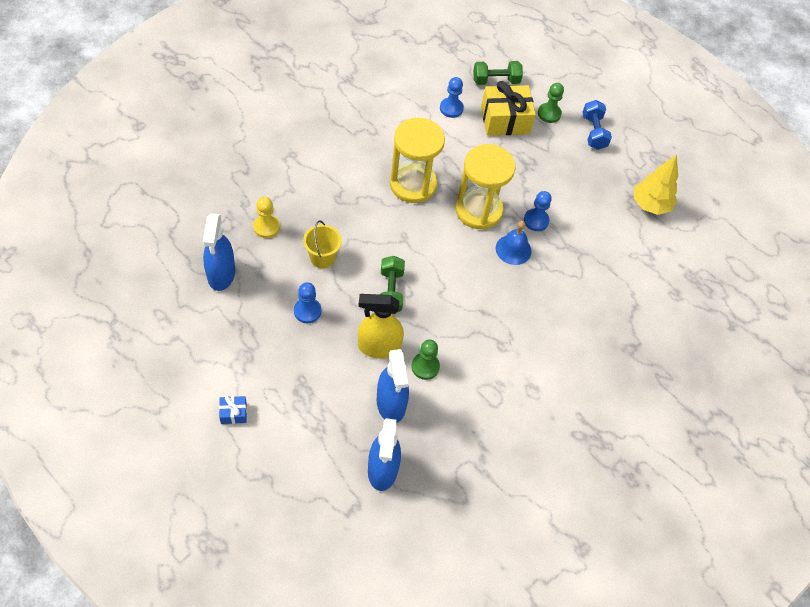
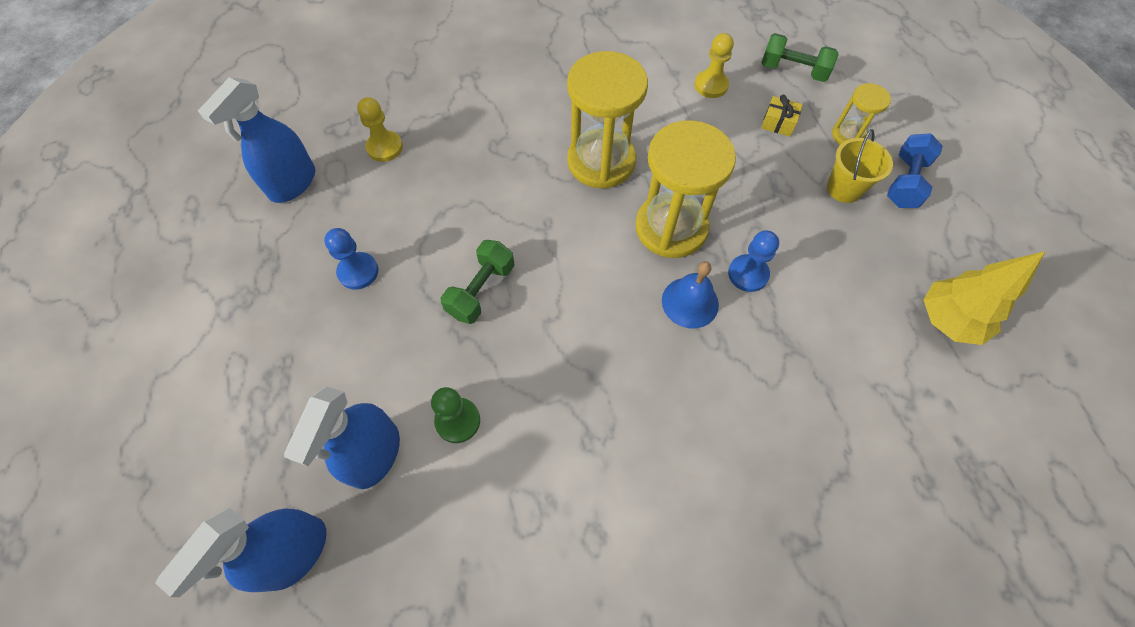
camera: 35 degrees right, 5 degrees up
(233, 413) = (173, 368): blue gift -> none
(322, 258) = (424, 211): yellow bucket -> yellow bucket (844, 188)
(378, 347) = (414, 362): yellow spray bottle -> none
(451, 108) = (711, 85): blue pawn -> yellow pawn
(505, 120) = (778, 123): yellow gift -> yellow gift, size x0.46
(549, 113) = (848, 135): green pawn -> yellow hourglass

